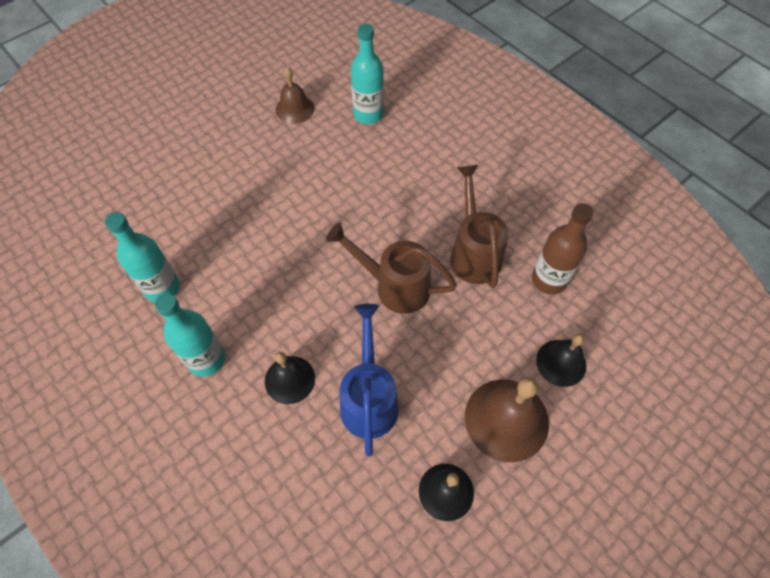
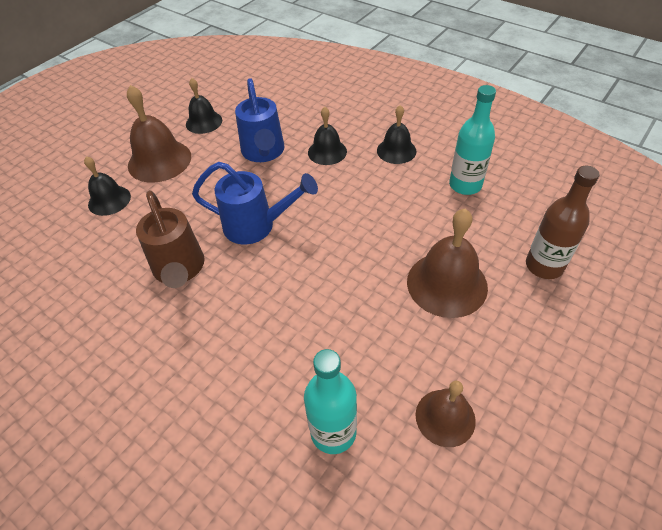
camera: 170 degrees right, 10 degrees down
(206, 359) = (396, 150): turquoise bottle -> black bell
(243, 190) = (447, 284): none -> brown bell
(395, 287) = (256, 226): brown watering can -> blue watering can
(548, 280) = (105, 260): brown bottle -> brown bottle (544, 266)

